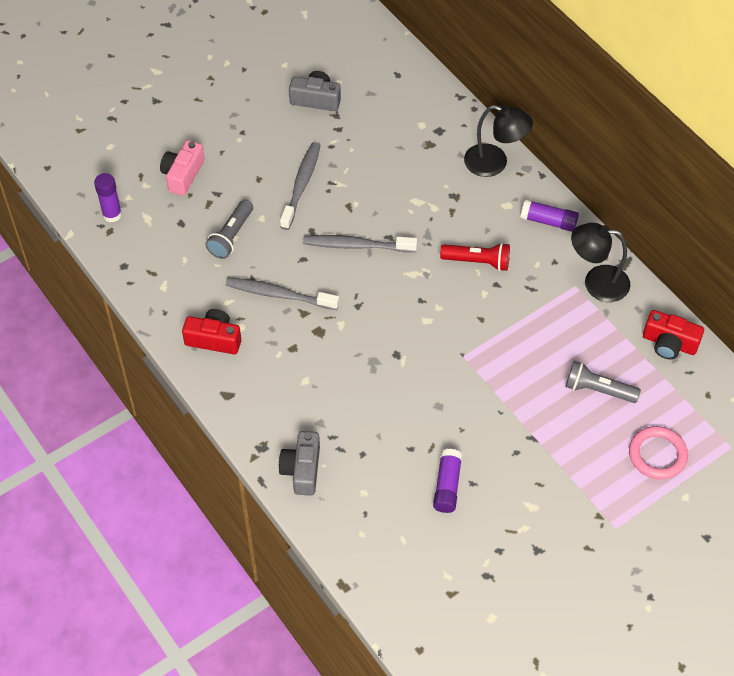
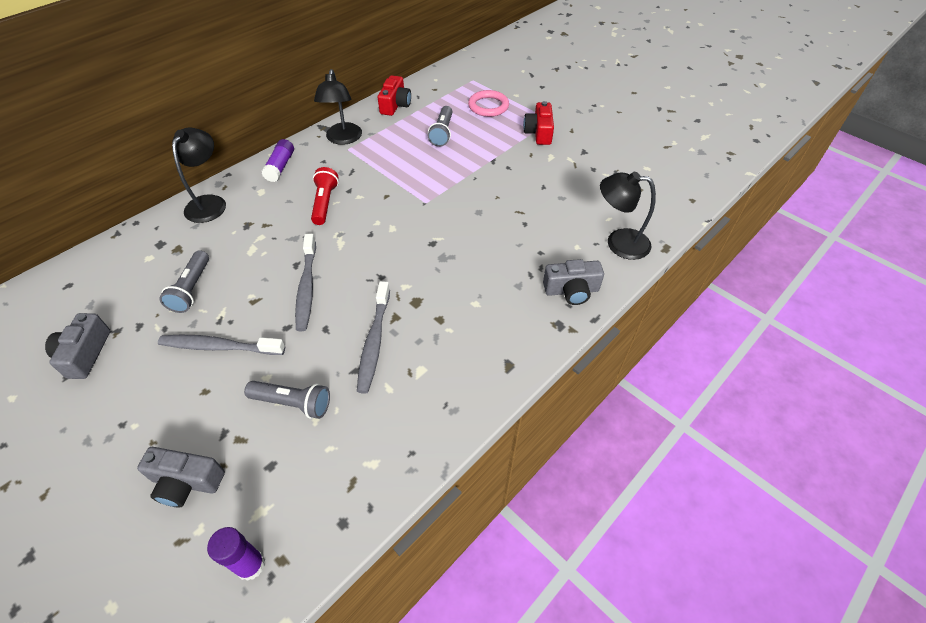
camera: 100 degrees left, 5 degrees down
(183, 175) = (186, 482): pink camera -> grey camera
(214, 339) = (441, 391): red camera -> red camera (539, 133)
(361, 537) = (618, 243): none -> black lamp
(373, 160) = (192, 289): none -> grey flashlight
(447, 486) = (551, 199): purple glue stick -> none

